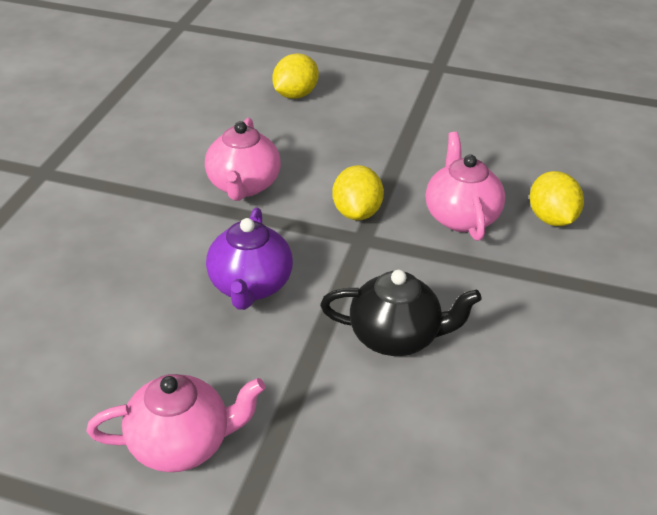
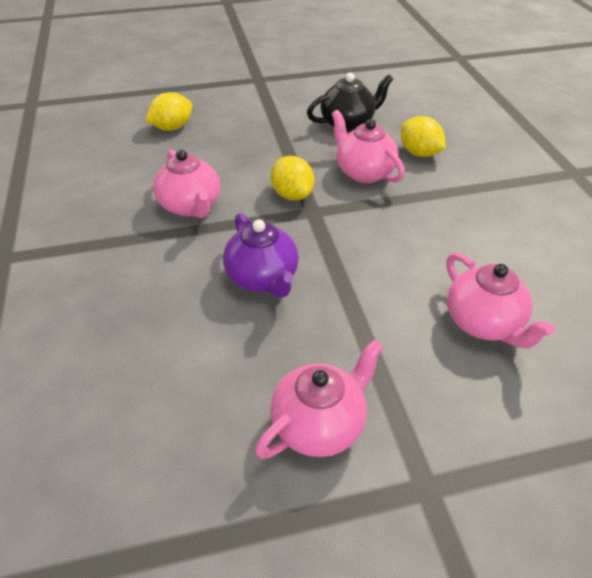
camera: 30 degrees left, 5 degrees up
(295, 95) = (172, 128): yellow lemon -> yellow lemon turned 45 degrees clockwise
(396, 337) = (397, 270): black teapot -> black teapot (348, 123)
(439, 433) = (483, 323): none -> pink teapot

